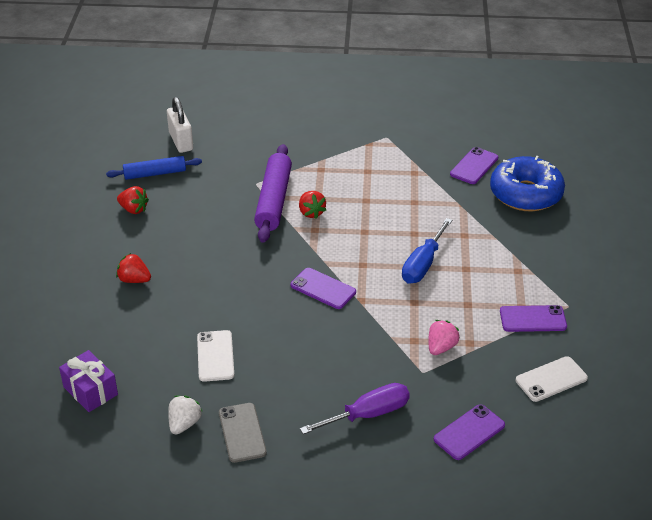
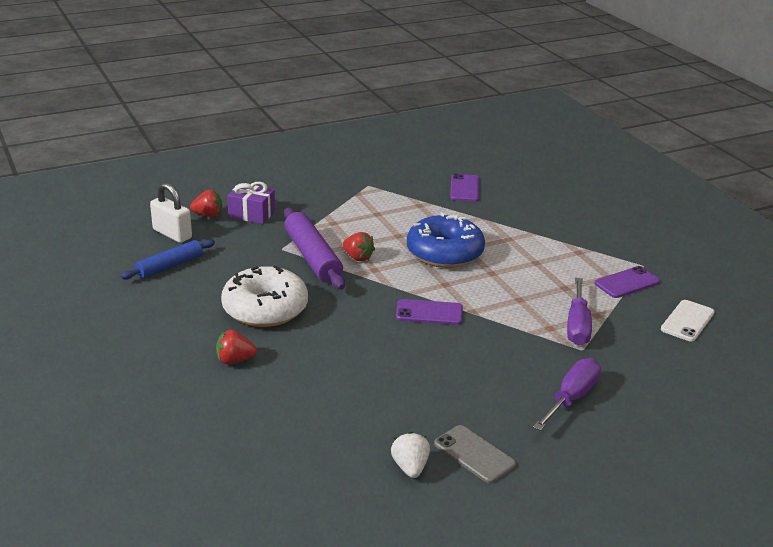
camera: 30 degrees left, 10 degrees down
(90, 391) = (282, 473): purple gift -> purple gift (252, 214)
(133, 209) = (175, 301): red strawberry -> red strawberry (208, 215)
(195, 239) = (265, 309): none -> white donut
(215, 356) = (382, 399): white phone -> none
(423, 264) = (497, 269): blue screwdriver -> none
(441, 347) = (577, 326): pink strawberry -> purple screwdriver
(469, 432) = (668, 382): purple phone -> none
(525, 194) = (526, 197): blue donut -> blue donut (444, 253)

